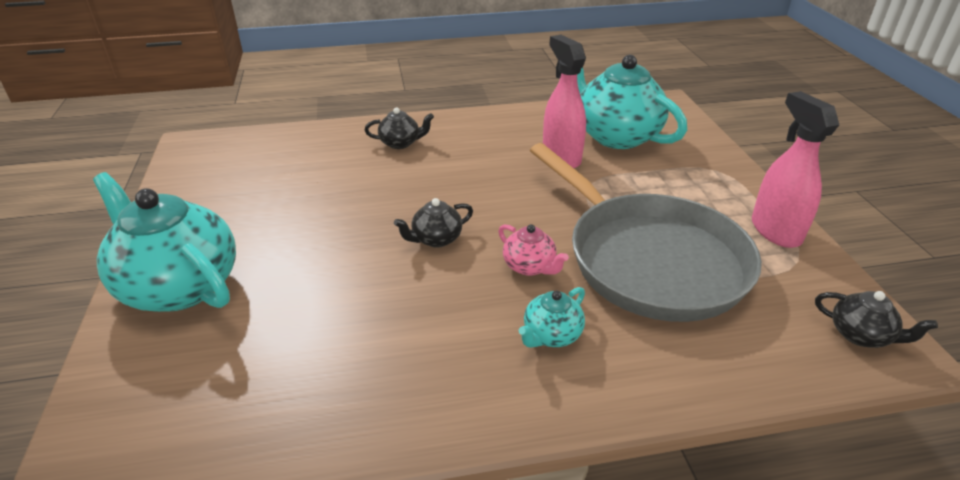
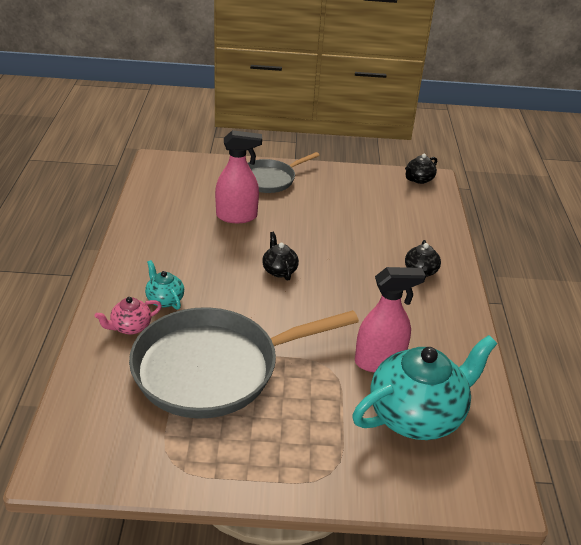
camera: 100 degrees right, 0 degrees up
(179, 286) = (270, 179): turquoise teapot -> grey pan
(529, 266) = (232, 306): pink teapot -> pink teapot (130, 327)
(775, 231) = (217, 468): pink spray bottle -> pink spray bottle (237, 216)
(860, 335) = (79, 453): black teapot -> black teapot (419, 179)

